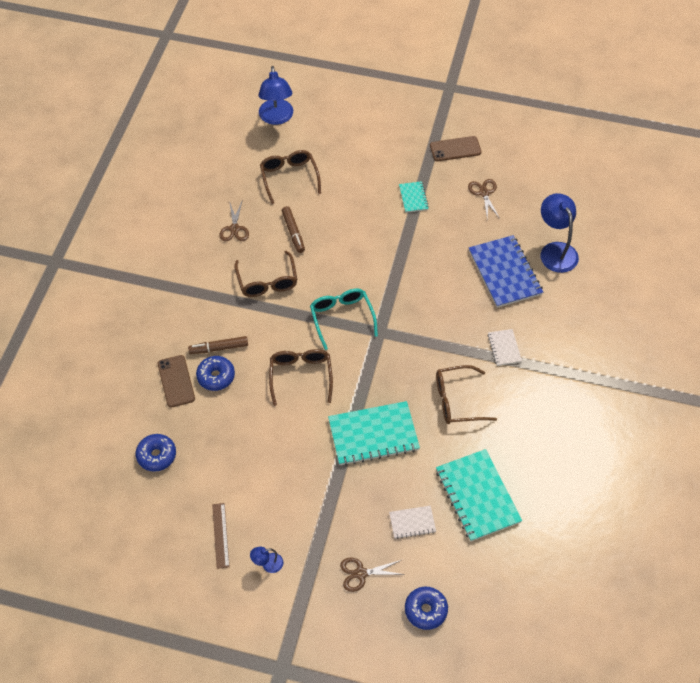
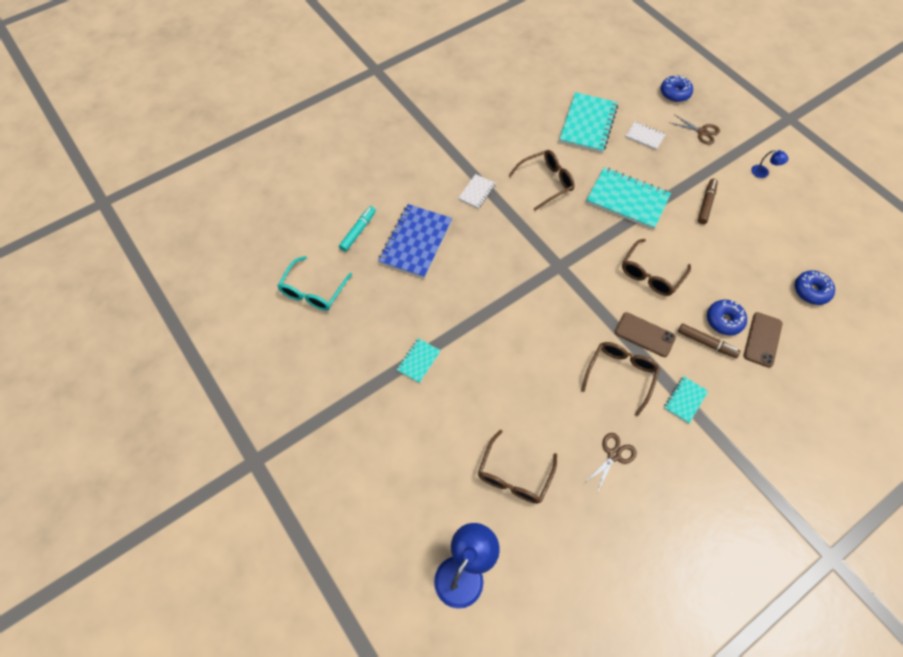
camera: 140 degrees left, 5 degrees up
(209, 295) = (685, 400): none -> turquoise notebook
(220, 535) = (788, 208): brown ruler -> none
(293, 232) = (559, 408): brown marker -> brown marker (706, 204)
(341, 318) = (580, 297): turquoise glasses -> turquoise glasses (313, 291)
(455, 149) = (329, 383): brown phone -> brown phone (644, 335)
(457, 400) = (546, 182): brown glasses -> brown glasses turned 60 degrees counterclockwise
(484, 193) = (355, 319): brown scissors -> none
(555, 250) = (358, 231): blue lamp -> turquoise marker

